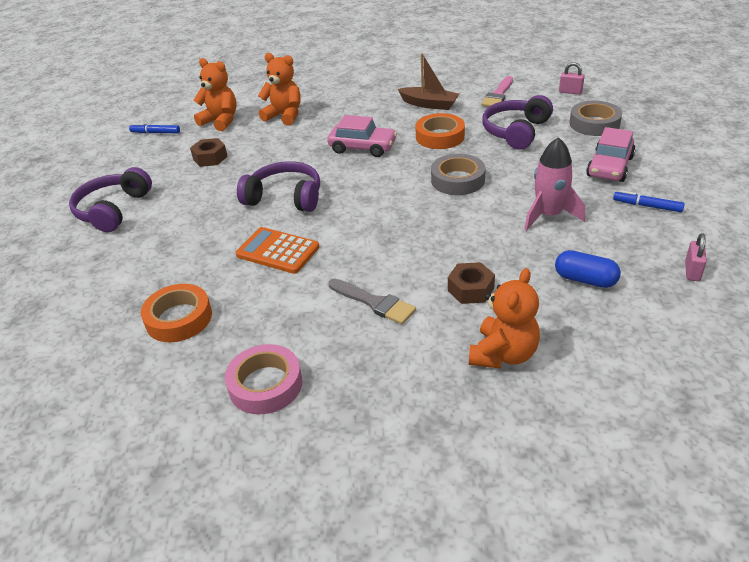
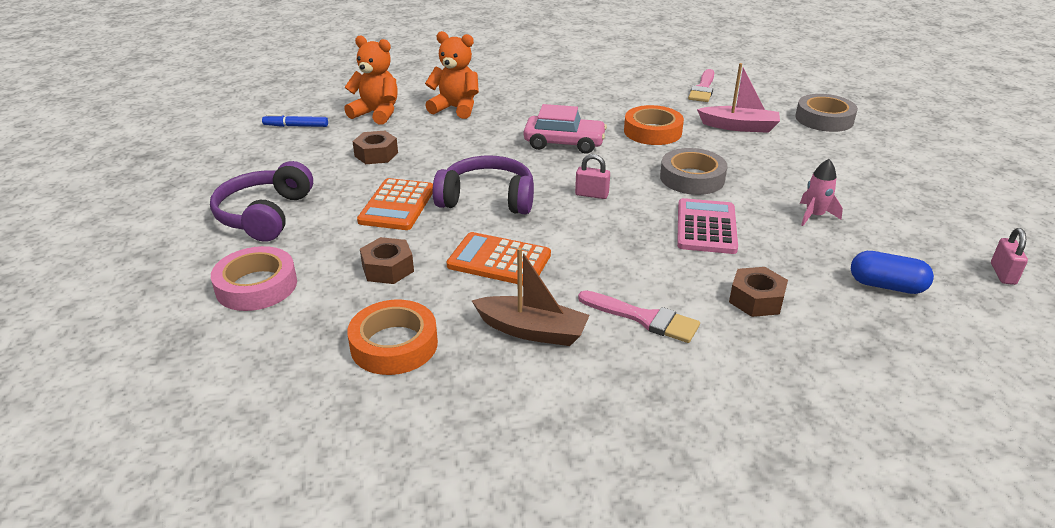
camera: 10 degrees left, 5 degrees down
(191, 256) = (388, 268): none -> brown nut
(214, 203) = (397, 205): none -> orange calculator
(265, 384) = (538, 423): pink tape -> pink tape (256, 286)
(374, 303) = (644, 318): grey brush -> pink brush
(429, 104) = (626, 97): brown boat -> brown boat (532, 331)
(453, 225) = (706, 227): none -> pink calculator
(503, 354) = (826, 374): orange teddy bear -> none
(516, 131) = (739, 127): purple headphones -> pink boat
(549, 215) = (814, 216): pink rocket -> pink rocket, size x0.62
(570, 92) = (783, 86): pink padlock -> pink padlock (591, 194)
(610, 167) = (861, 164): pink car -> none
(647, 206) = (921, 204): blue marker -> none

